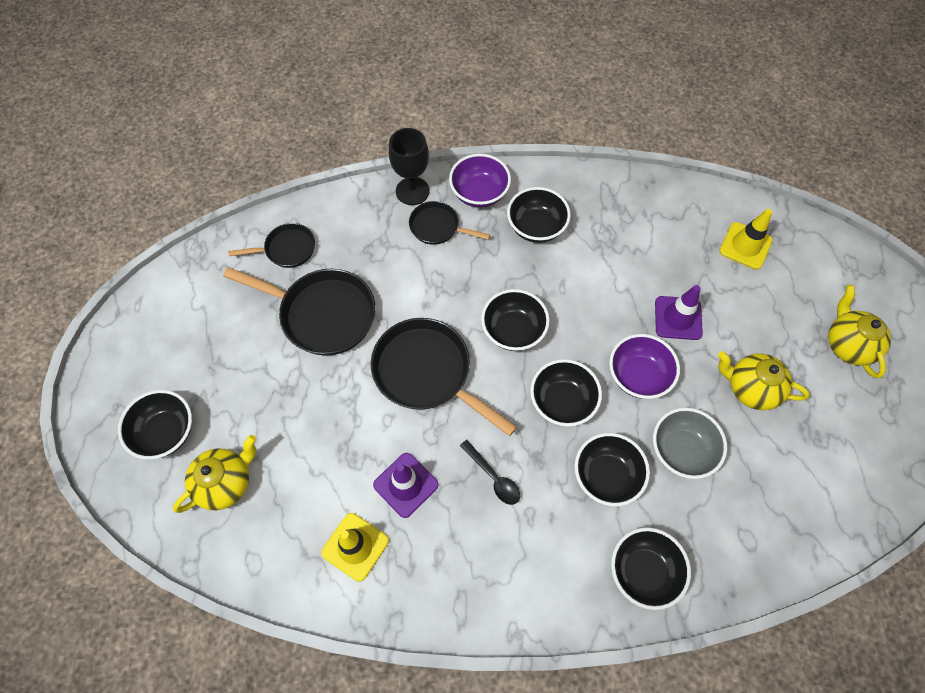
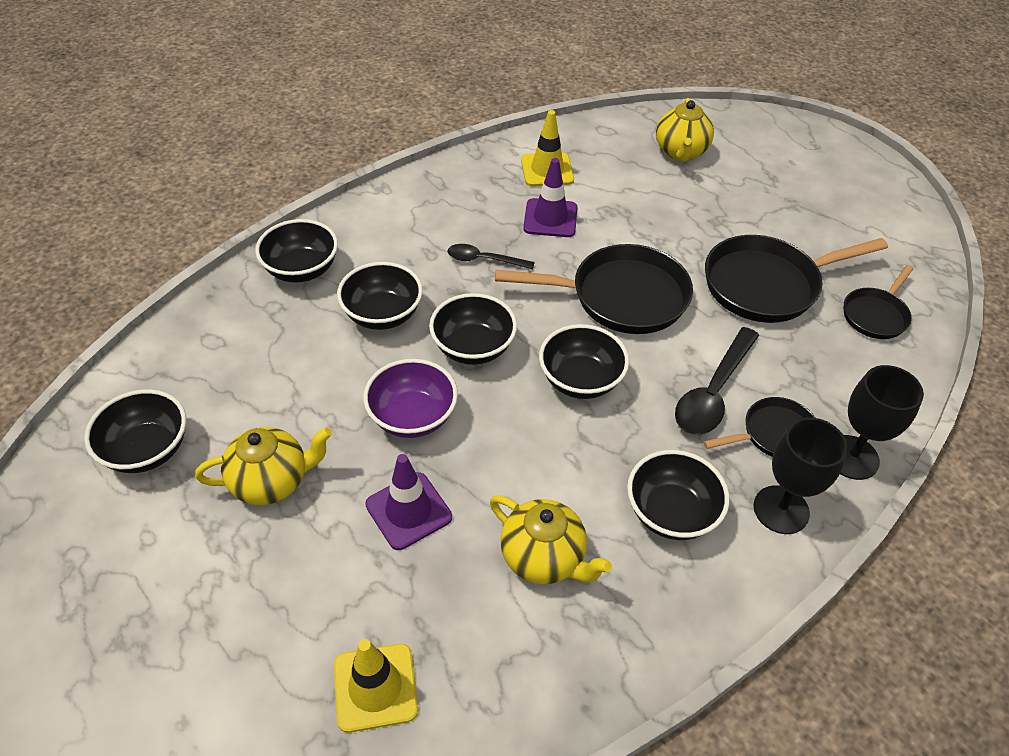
camera: 140 degrees right, 15 degrees down
(166, 432) = (761, 152): black bowl -> black bowl (147, 450)
(443, 270) = (713, 392): none -> black spoon
(479, 193) = (781, 509): purple bowl -> black goblet
(681, 450) = (320, 375): grey bowl -> none
(847, 345) = (157, 621): yellow teapot -> yellow teapot (544, 558)

